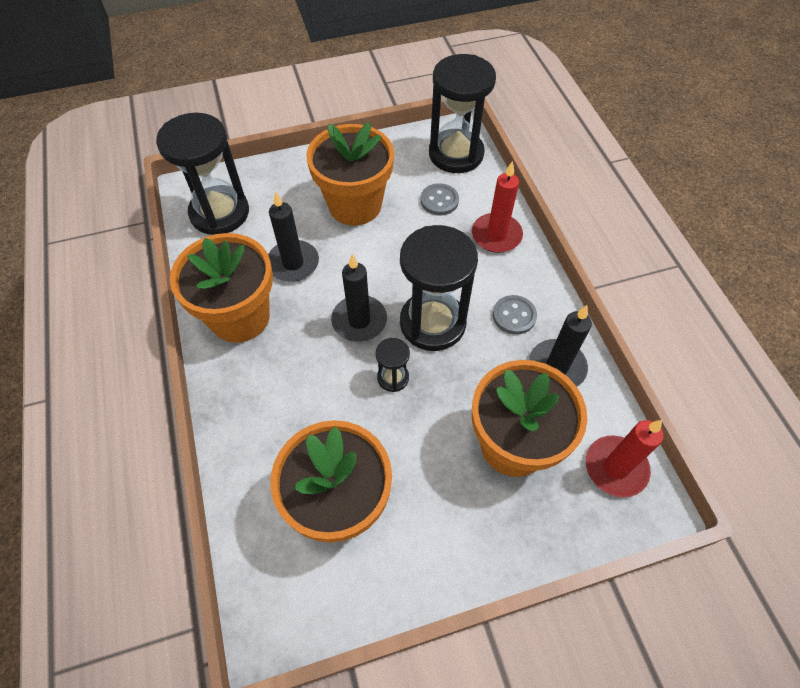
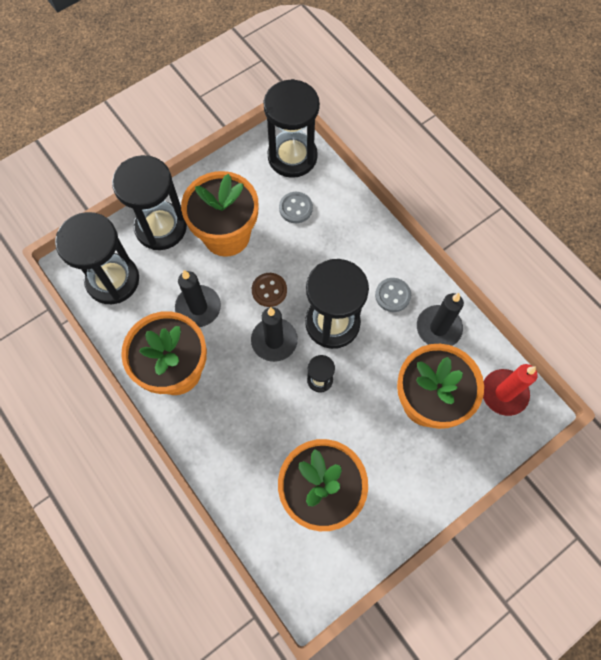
camera: 20 degrees left, 10 degrees up
(291, 180) = (161, 227): none -> black hourglass
(376, 269) = (269, 290): none -> brown button
(496, 235) = (354, 226): red candle -> none

